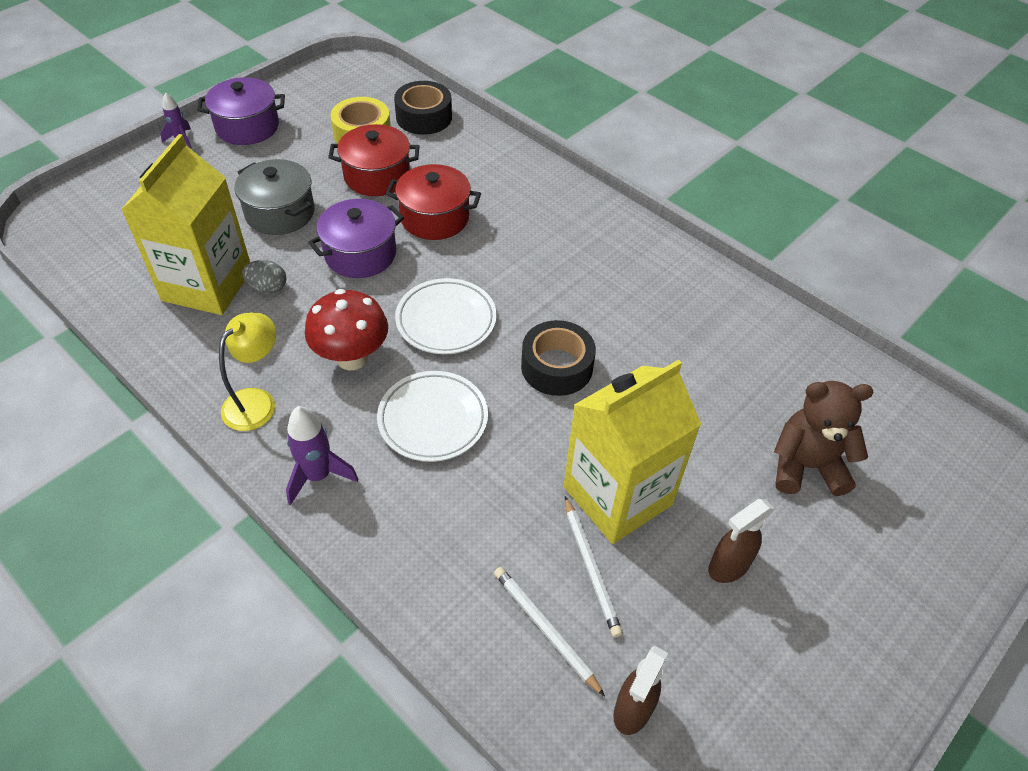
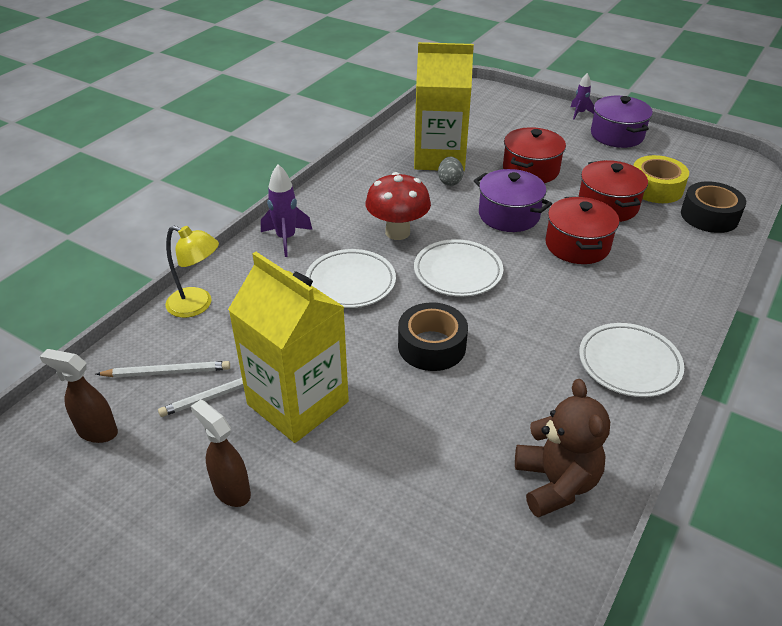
camera: 80 degrees right, 10 degrees down
(257, 401) = (343, 200): yellow lamp -> yellow lamp (197, 305)
(280, 213) = (530, 170): grey pot -> red pot
(545, 629) = (167, 372): white pencil -> white pencil turned 45 degrees clockwise
(609, 236) = (629, 364): none -> white plate
(806, 466) = (364, 559): brown teddy bear -> brown teddy bear (555, 483)

